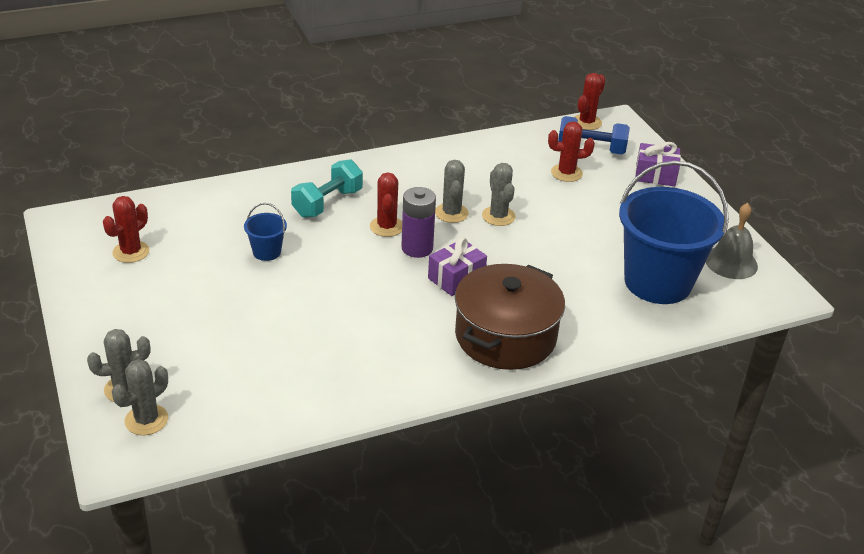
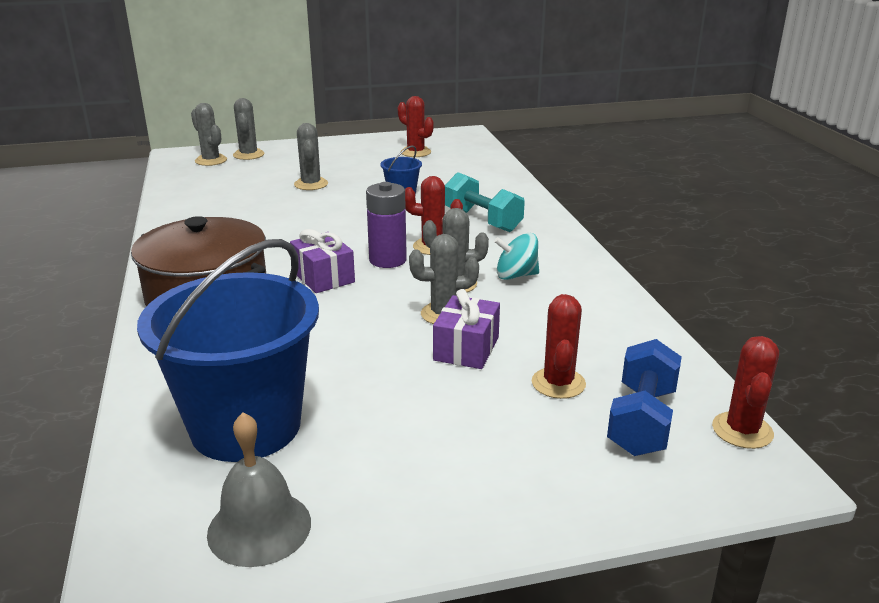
camera: 100 degrees right, 10 degrees down
(237, 317) = (311, 184): none -> grey cactus
(431, 186) = (516, 275): none -> turquoise spinning top
(586, 122) = (742, 430): red cactus -> red cactus turned 60 degrees clockwise
(655, 175) = (560, 487): purple gift -> purple gift (466, 348)

